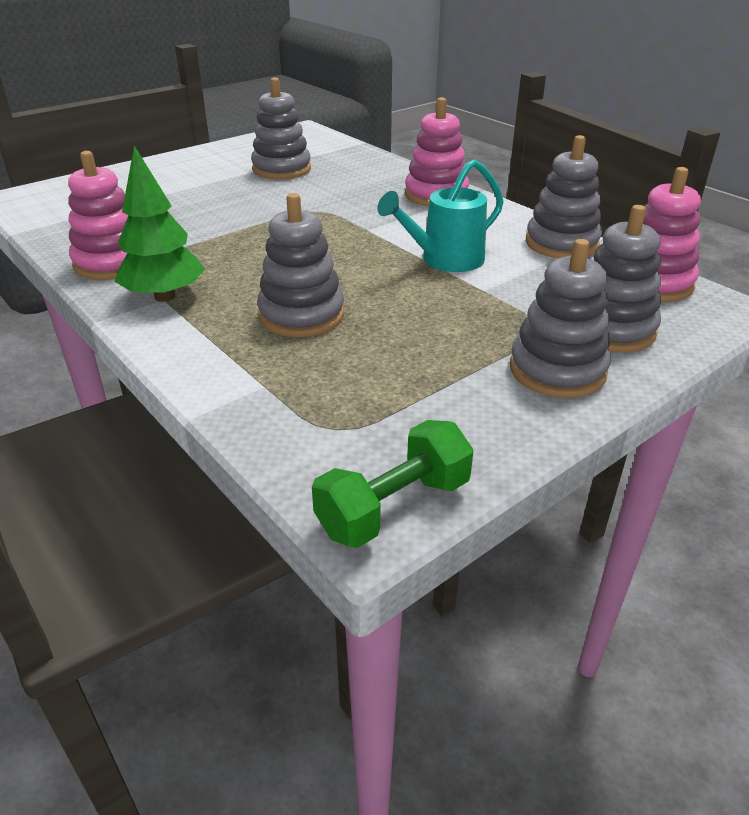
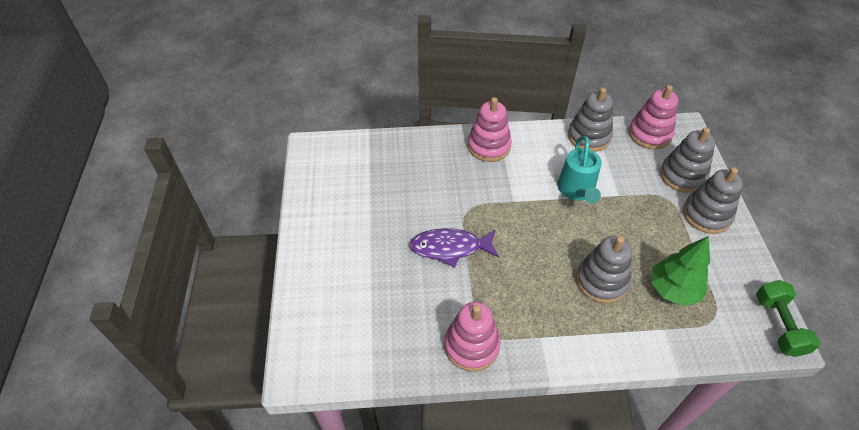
camera: 55 degrees left, 15 degrees up
(165, 296) = (539, 335): green tree -> green tree (673, 290)
(246, 217) = (450, 248): none -> purple fish
(281, 169) = (381, 194): grey stacking toy -> none

